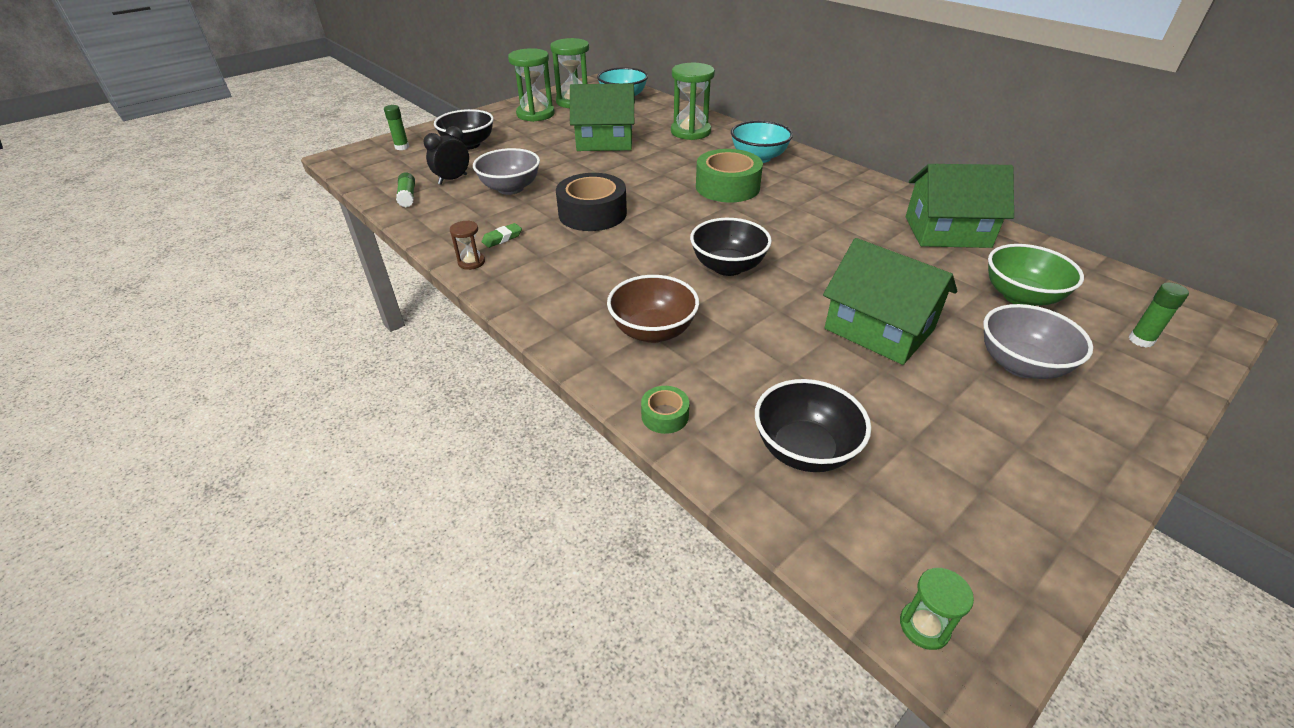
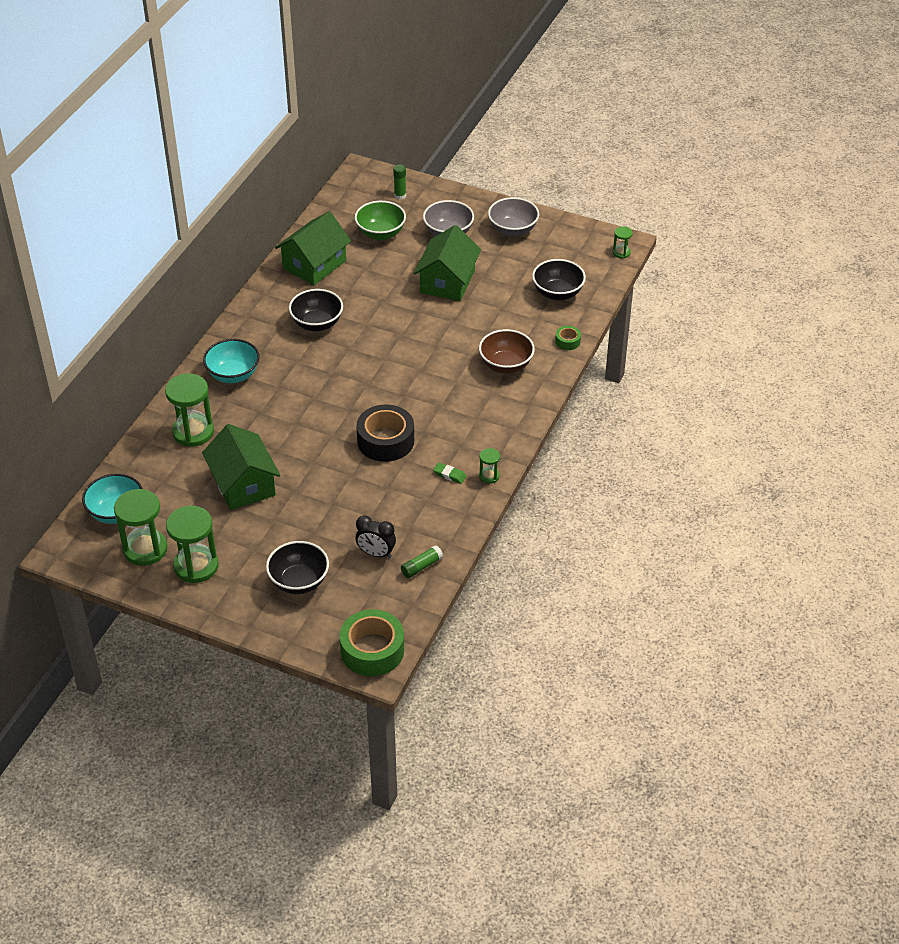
camera: 115 degrees left, 5 degrees up
(402, 147) = (330, 631): green glue stick -> none
(471, 262) = (489, 476): brown hourglass -> green hourglass
(510, 188) = (371, 507): grey bowl -> grey bowl (513, 230)
(727, 187) = (300, 380): green tape -> green tape (372, 650)
(728, 267) = (418, 352): black bowl -> black bowl (317, 324)
(947, 232) = (314, 264): green house -> green house turned 60 degrees clockwise

